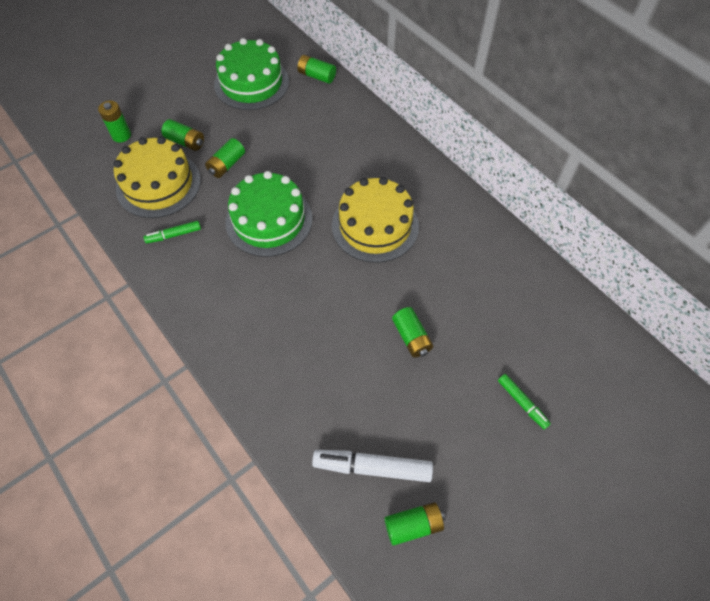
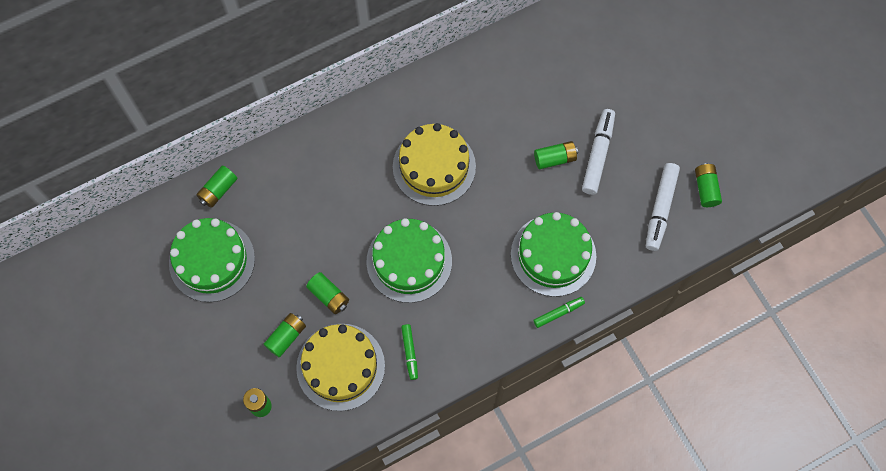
camera: 80 degrees left, 10 degrees up
(293, 351) = (553, 255): none -> green cake
(428, 383) = (598, 154): none -> white marker
(522, 403) = (623, 90): green marker -> green marker (558, 313)

